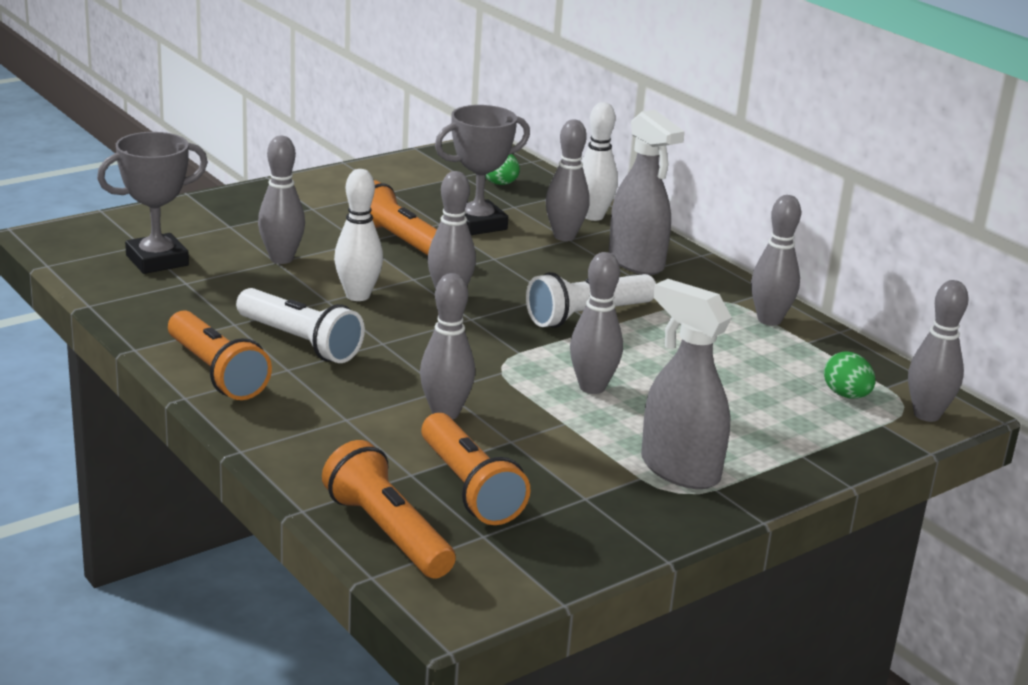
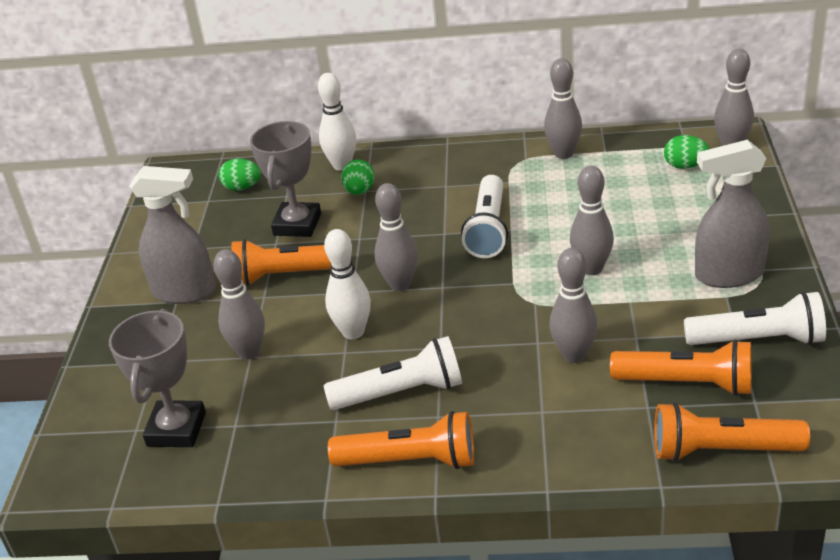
camera: 45 degrees left, 10 degrees up
(564, 236) = (359, 191): grey bowling pin -> green egg
(587, 514) = (758, 340): none -> white flashlight
(636, 262) = (431, 175): grey spray bottle -> grey spray bottle (185, 292)

